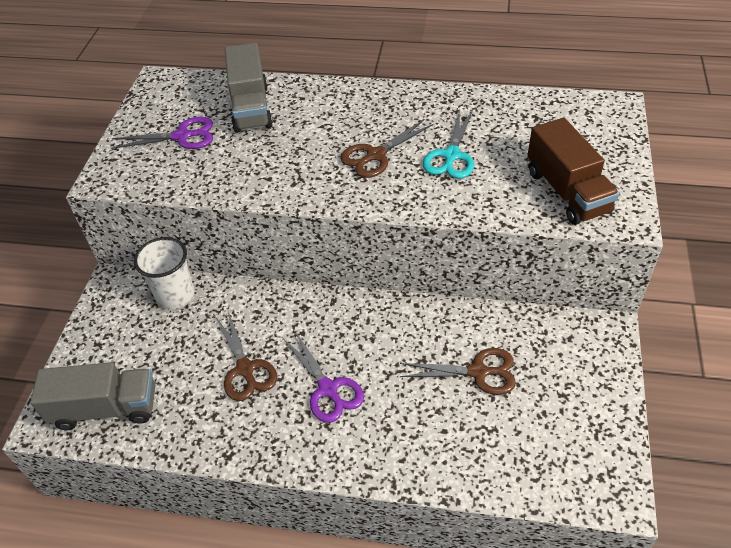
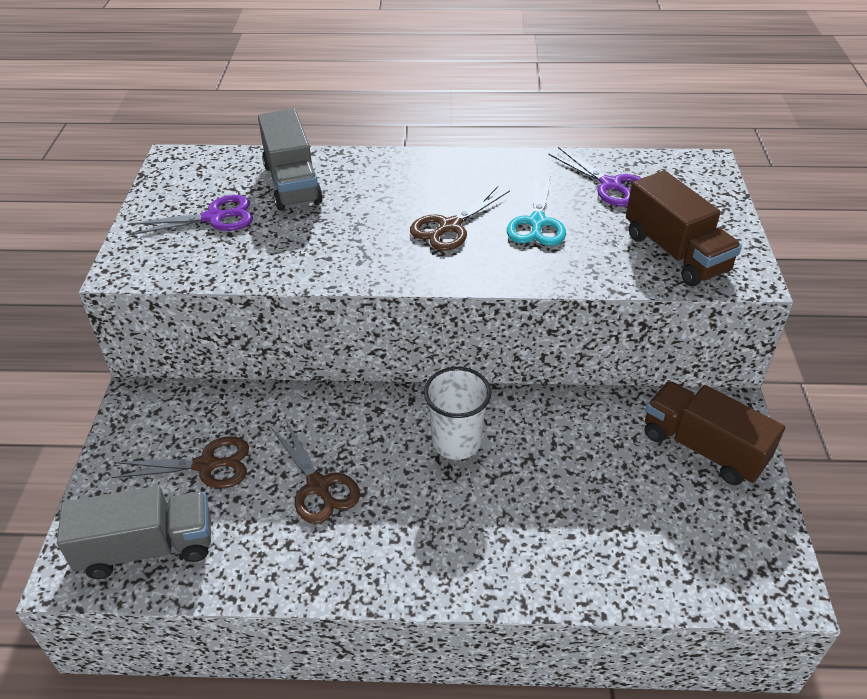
camera: 10 degrees left, 5 degrees down
(175, 295) = (217, 408): white cup -> white cup (456, 442)
(328, 389) = (424, 501): purple scissors -> purple scissors (610, 185)
(478, 372) = (597, 466): brown scissors -> brown scissors (206, 465)
(573, 364) = (703, 448): none -> brown truck

